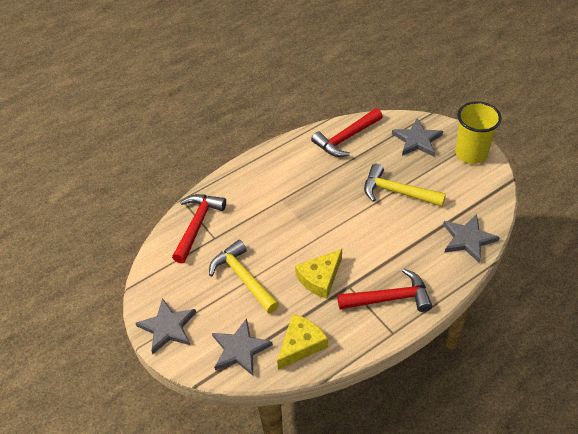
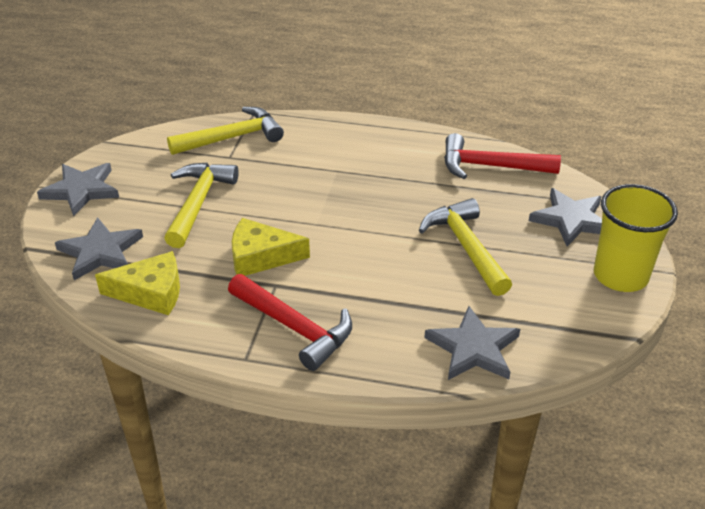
camera: 45 degrees right, 10 degrees down
(197, 225) = (232, 138): red hammer -> yellow hammer

